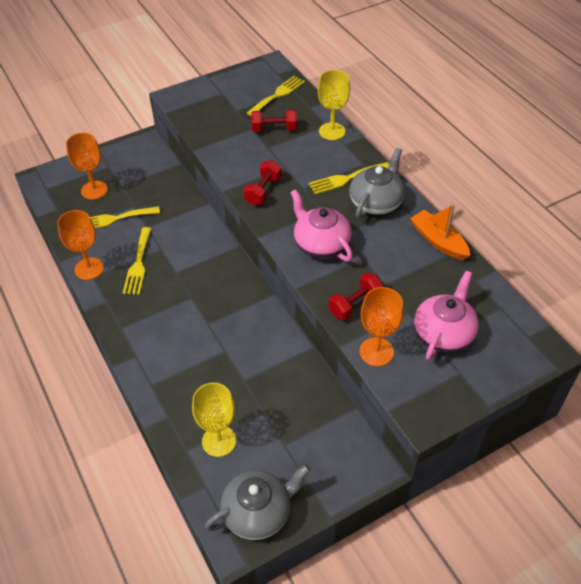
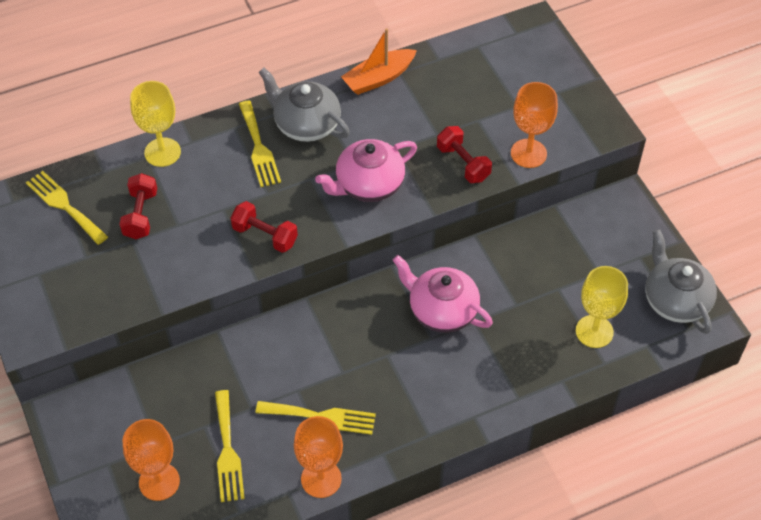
camera: 85 degrees left, 5 degrees up
(443, 333) = (508, 96): pink teapot -> pink teapot (441, 310)

